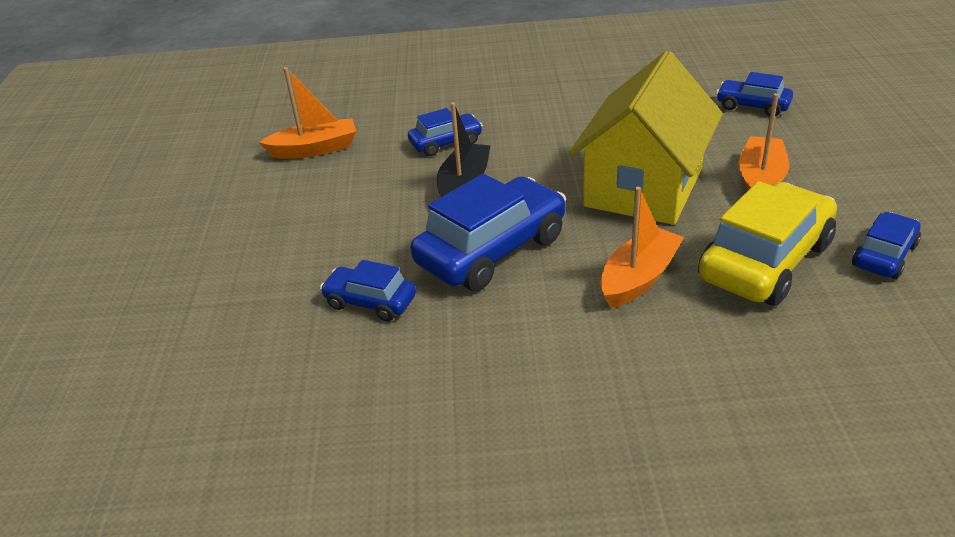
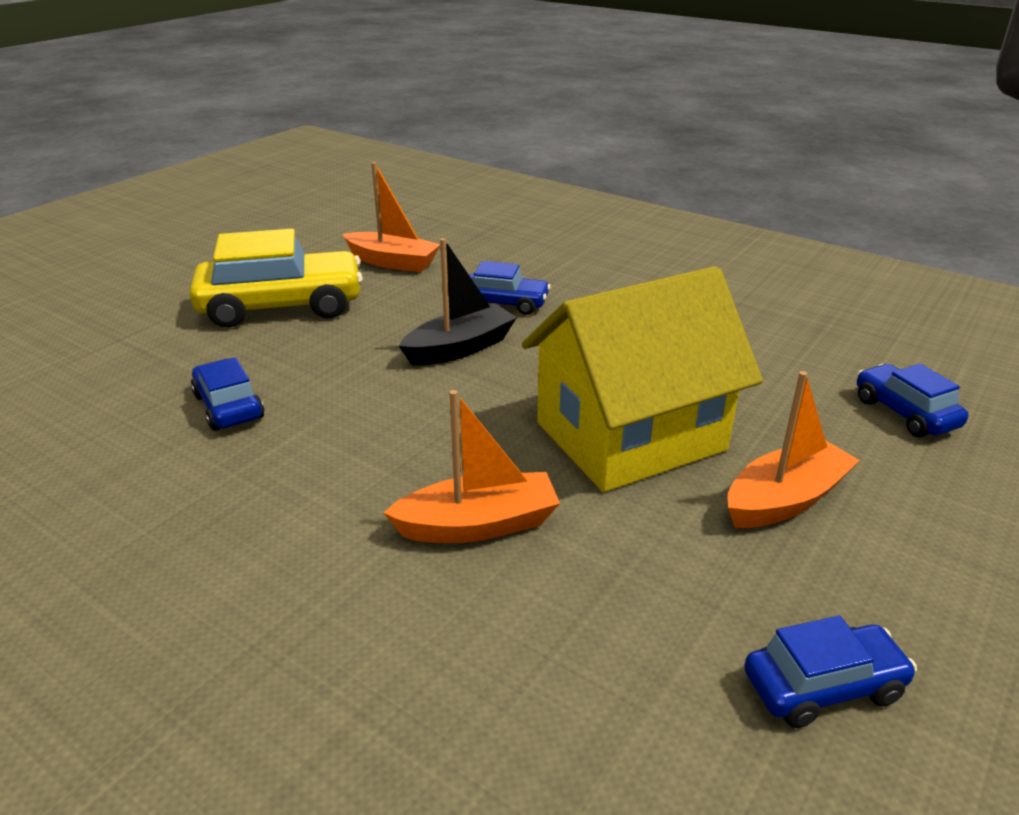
camera: 35 degrees right, 5 degrees down
(491, 250) = (390, 417): blue car -> none
(765, 261) = (647, 593): yellow car -> yellow car (282, 306)

